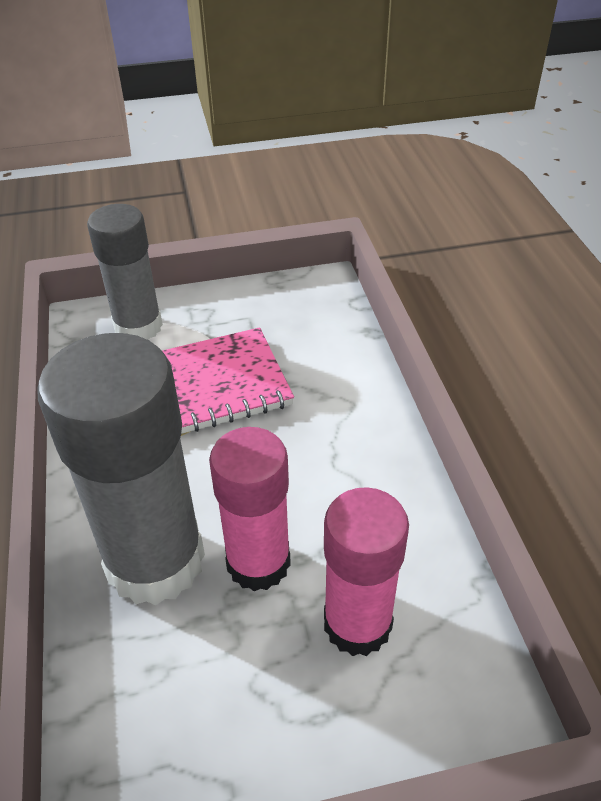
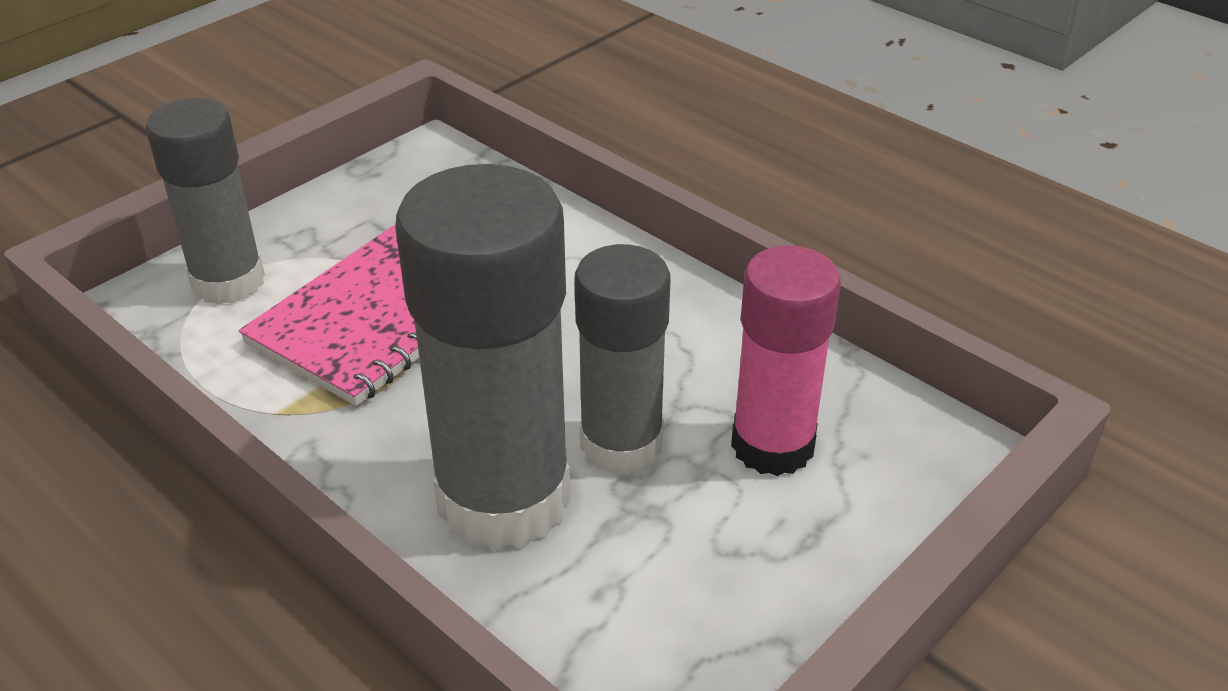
camera: 35 degrees left, 5 degrees down
(258, 562) = (621, 444): pink glue stick -> grey glue stick

